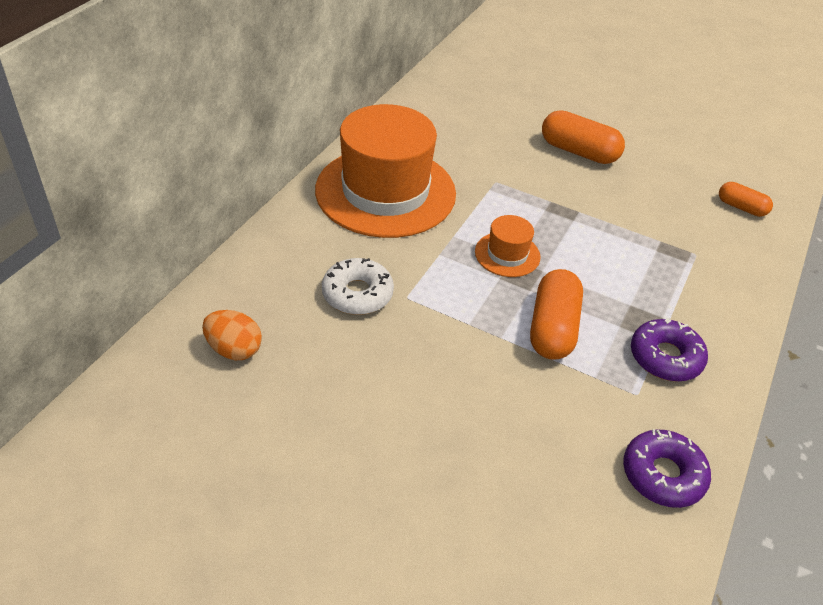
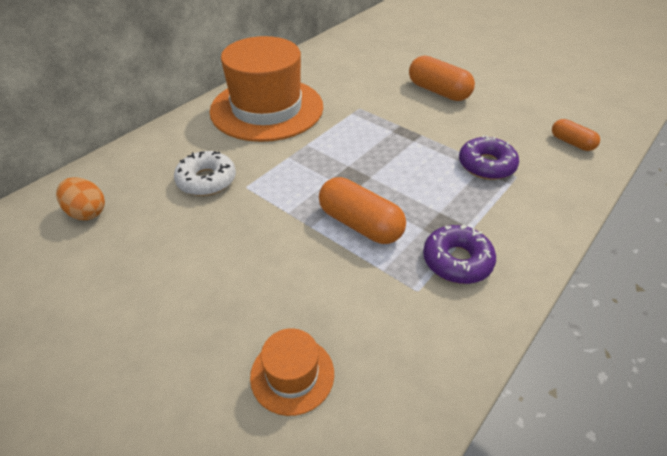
camera: 15 degrees right, 0 degrees up
(507, 254) = (345, 162): orange hat -> orange hat (292, 374)
(552, 328) = (360, 224): orange capsule -> orange capsule turned 75 degrees counterclockwise
(663, 475) = (415, 371): purple donut -> purple donut (486, 165)

